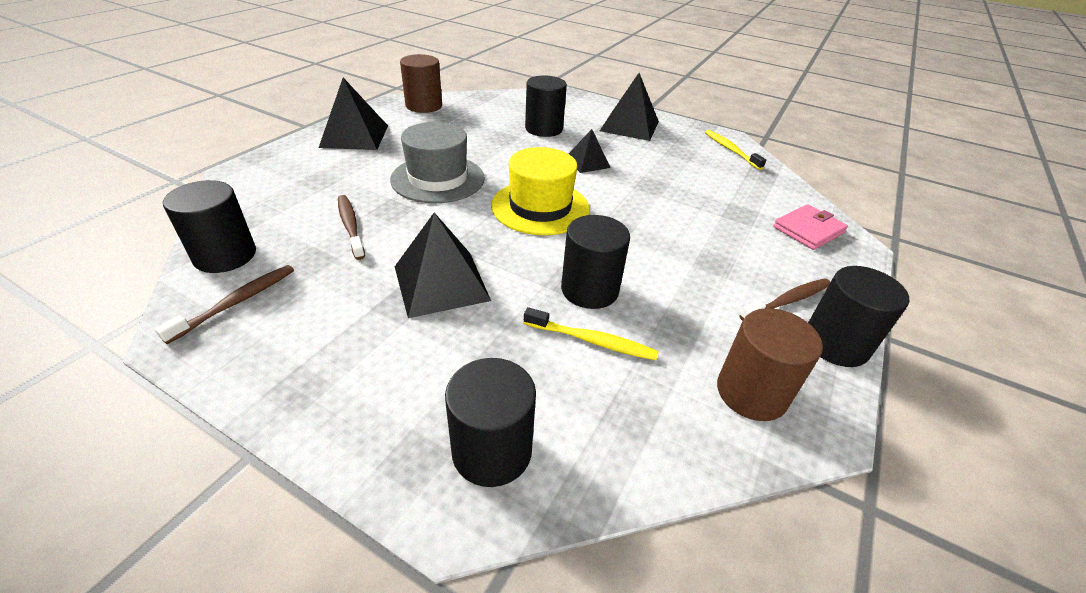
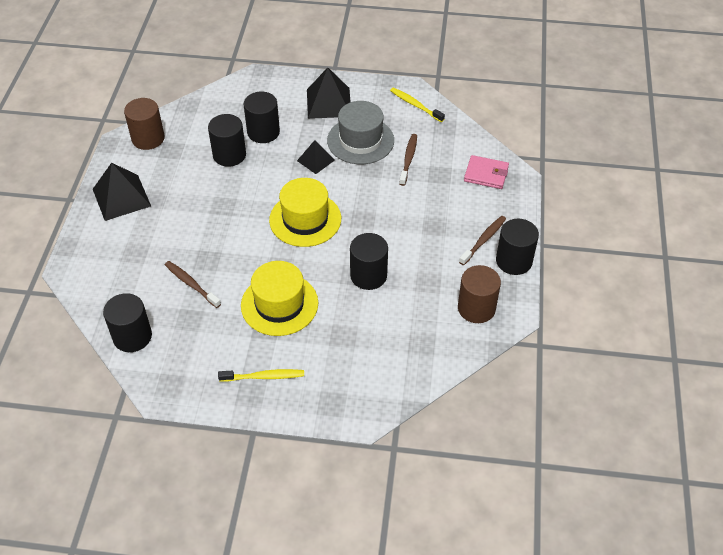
camera: 20 degrees left, 10 degrees up
(236, 302) = (171, 363): brown toothbrush -> brown toothbrush (408, 159)
(438, 179) = (218, 219): grey hat -> grey hat (360, 140)
(441, 283) = (279, 304): black pyramid -> yellow hat
(492, 450) = (364, 386): black cylinder -> black cylinder (229, 155)
(592, 340) = (385, 309): yellow toothbrush -> yellow toothbrush (264, 376)
(808, 230) = (486, 174): pink wallet -> pink wallet turned 75 degrees clockwise

